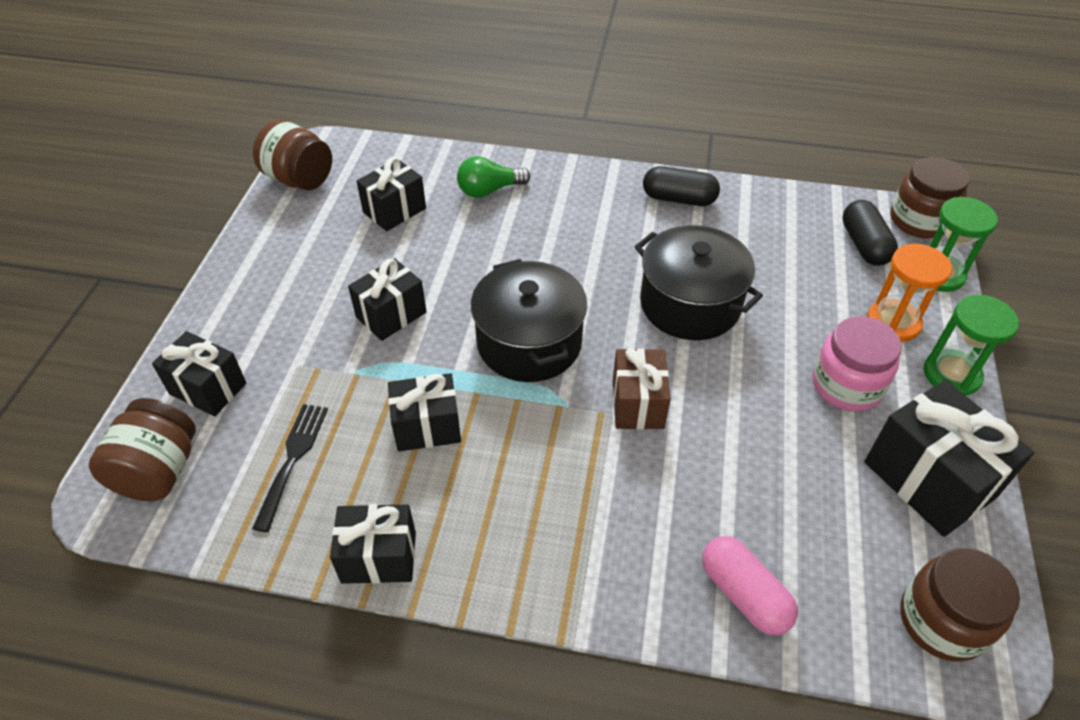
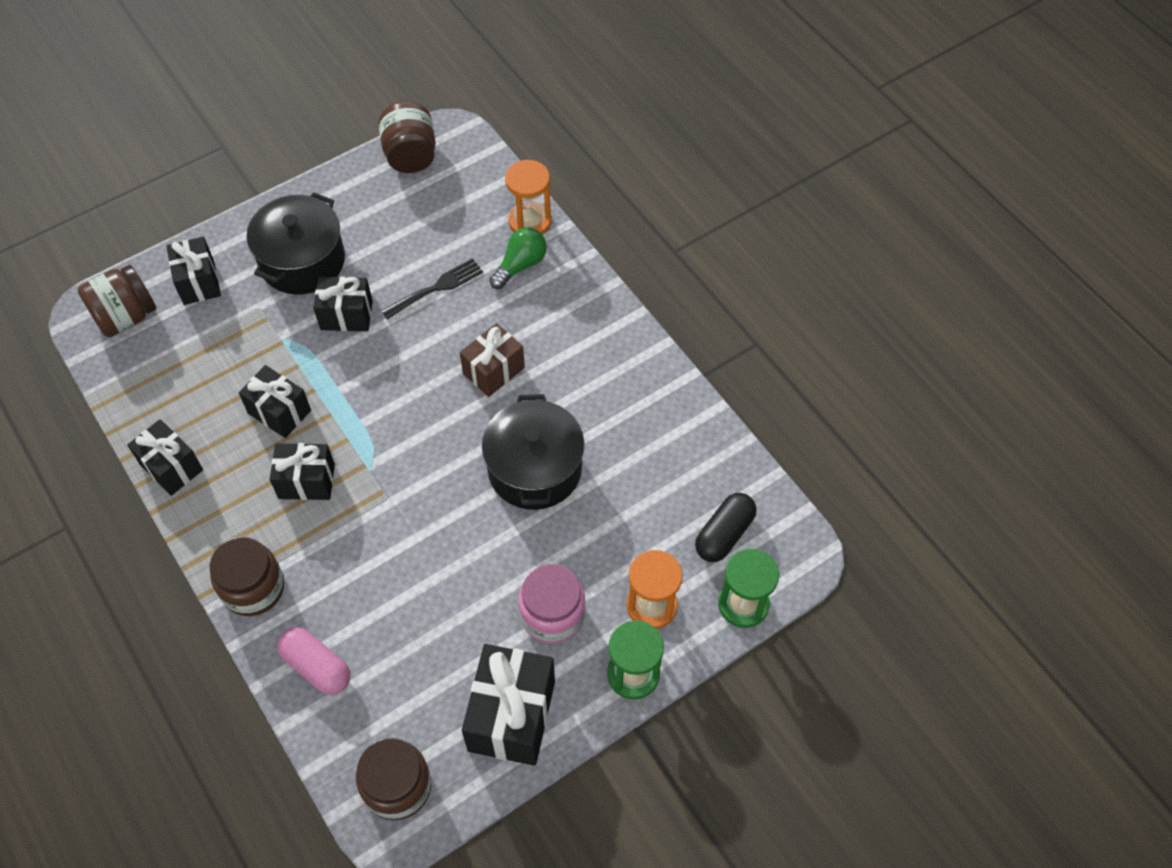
camera: 45 degrees right, 10 degrees up
(292, 459) = (192, 369): black fork -> black fork (436, 288)
(394, 210) = (440, 232): black gift -> black gift (306, 481)
(457, 161) = (530, 221): none -> orange hourglass
(489, 190) = (520, 265): green light bulb -> green light bulb turned 105 degrees clockwise
(529, 343) = (400, 407): black pot -> black pot (302, 261)
(638, 404) = (410, 506): brown gift -> brown gift (493, 370)
(679, 199) = (643, 382): black capsule -> none
(744, 594) = (317, 666): pink capsule -> pink capsule turned 60 degrees counterclockwise
(919, 221) = (799, 554): brown jar -> brown jar (253, 588)

